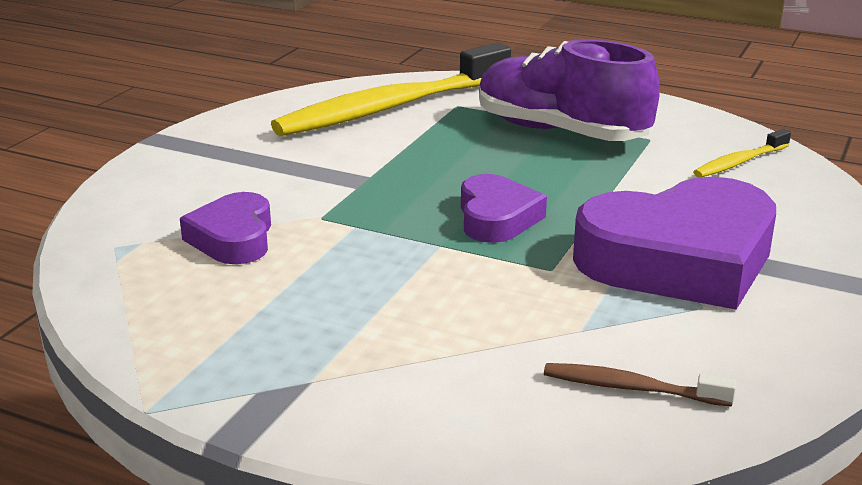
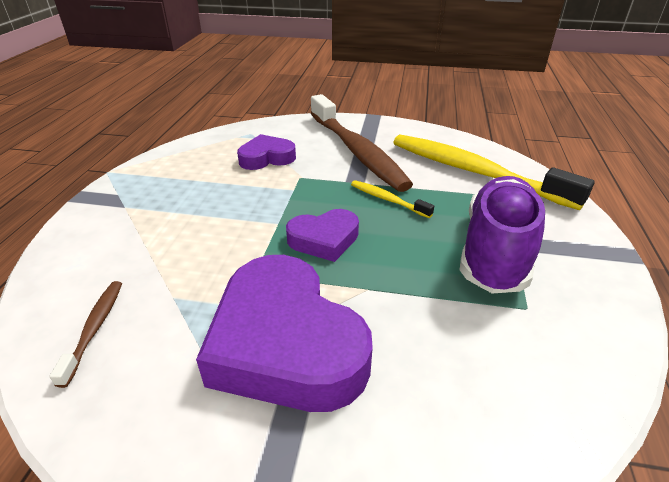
camera: 75 degrees right, 10 degrees up
(272, 166) = (357, 151): none -> brown toothbrush
(739, 162) = (518, 382): yellow toothbrush -> yellow toothbrush (387, 200)

